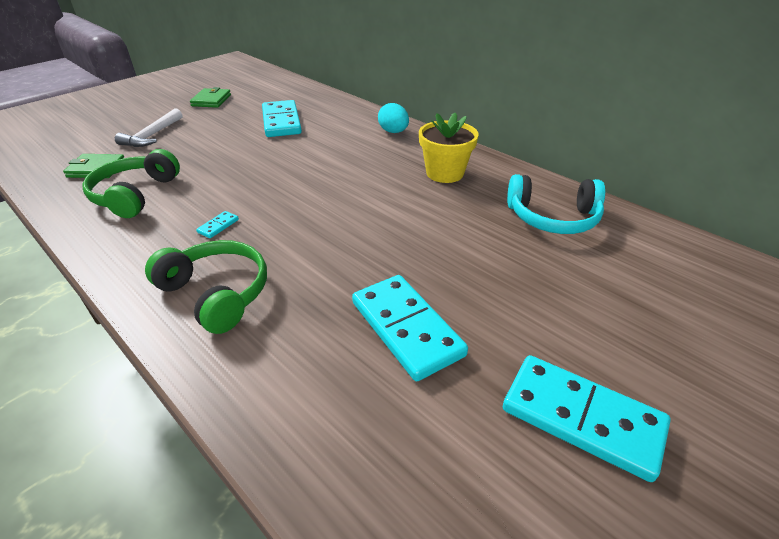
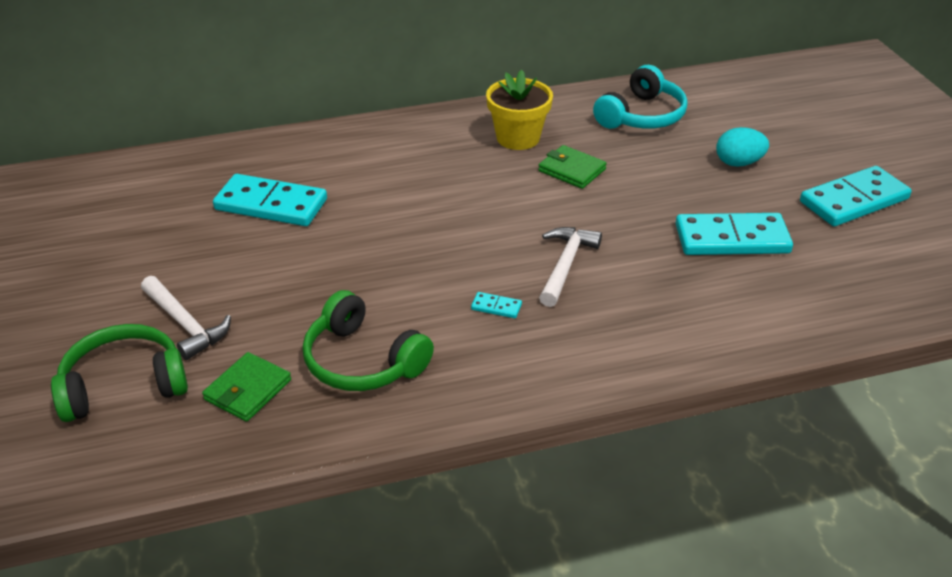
camera: 60 degrees left, 0 degrees up
(211, 100) = (115, 248): green wallet -> green wallet (572, 170)
(216, 293) = (617, 329): green headphones -> green headphones (124, 385)
(218, 226) = (496, 307): turquoise domino -> turquoise domino turned 45 degrees counterclockwise
(291, 241) = (565, 265): none -> white hammer
(393, 132) = (393, 135): turquoise egg -> turquoise egg (738, 163)

